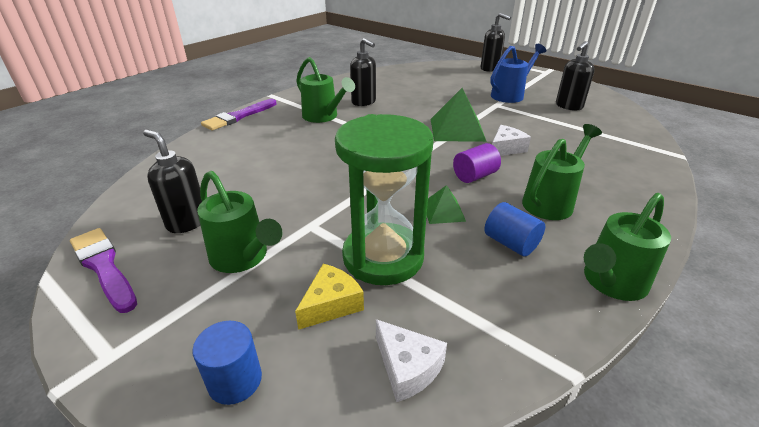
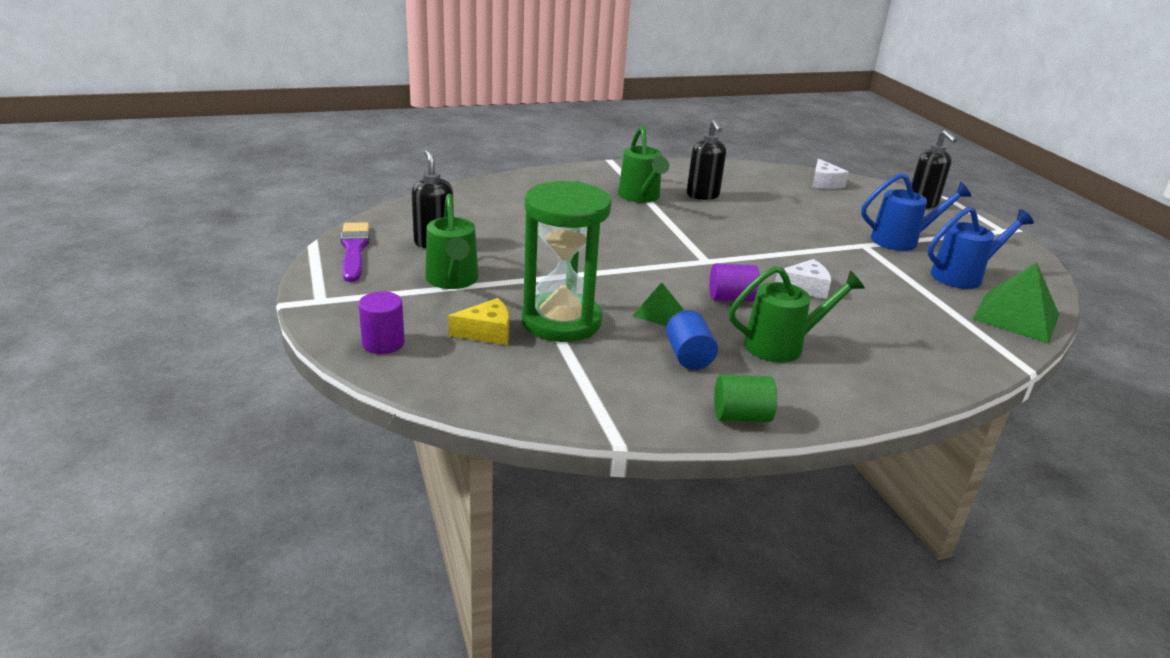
camera: 30 degrees right, 5 degrees down
(235, 380) = (383, 343): blue cylinder -> purple cylinder
(238, 116) = (556, 172): purple brush -> none
(407, 367) = (500, 385): white cheese -> white cheese (824, 183)
(457, 129) = (774, 253): green pyramid -> green pyramid (1016, 317)
(568, 106) = (963, 276): black soap dispenser -> blue watering can
(610, 283) = (741, 416): green watering can -> green cylinder

